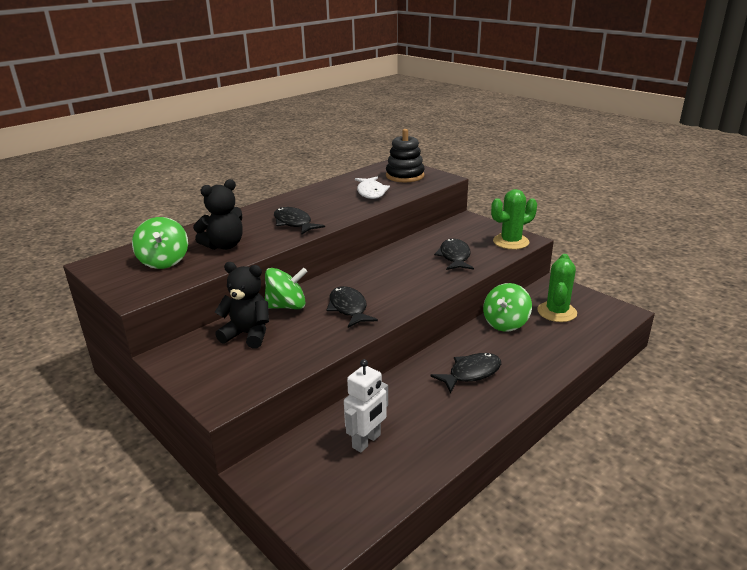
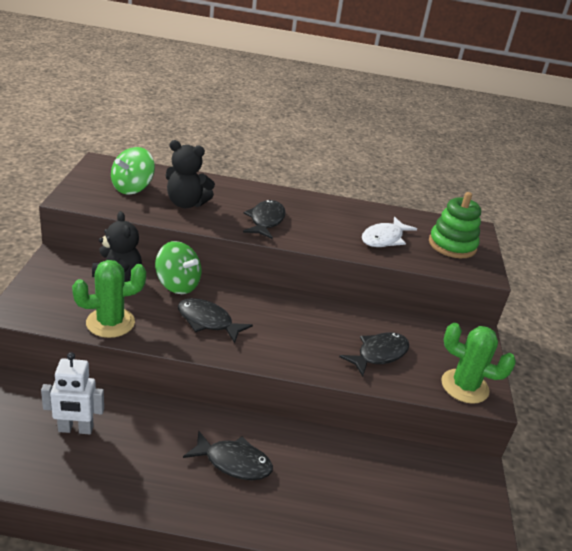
camera: 45 degrees right, 5 degrees up
(348, 308) = (208, 321): black fish -> black fish turned 90 degrees counterclockwise
(405, 176) = (452, 245): black stacking toy -> green stacking toy
(505, 323) = (349, 456): green spinning top -> none
(557, 312) = (419, 494): green cactus -> green cactus (110, 323)

